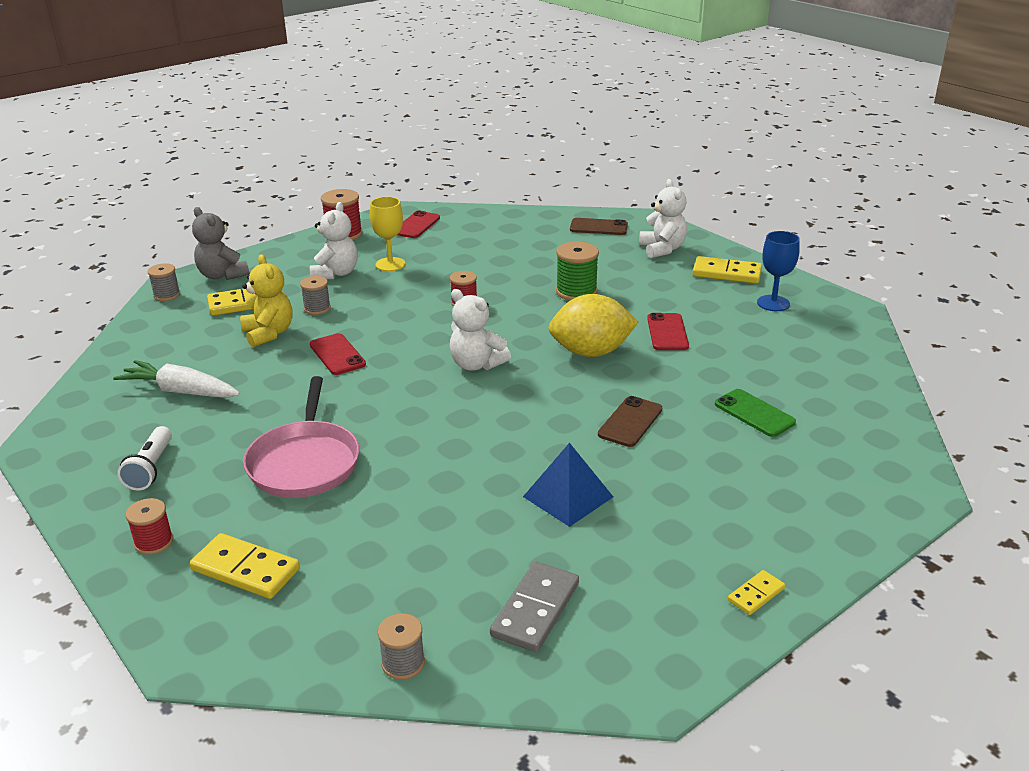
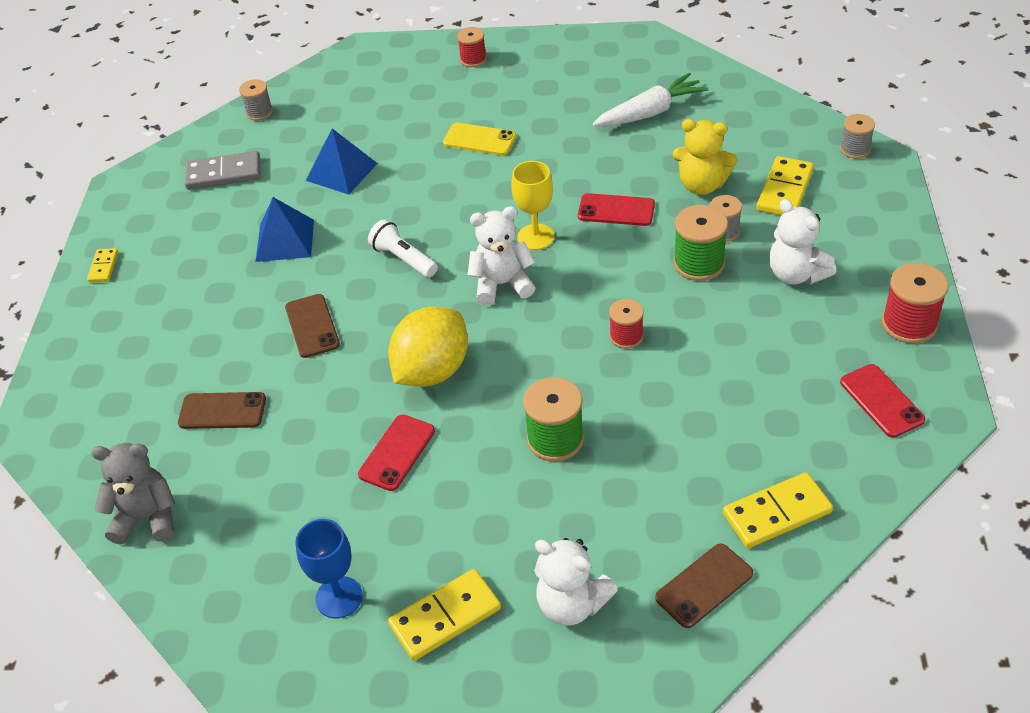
camera: 135 degrees right, 15 degrees up
(151, 468) = (556, 75): white flashlight -> white flashlight (403, 259)
(222, 275) = (870, 195): grey teddy bear -> grey teddy bear (147, 518)
(245, 570) = (403, 84): yellow domino -> yellow domino (776, 513)
(305, 462) = (479, 140): pink pan -> yellow phone
(362, 305) = (699, 263): none -> green spool
(390, 264) = (779, 325): yellow goblet -> yellow goblet (535, 237)
(439, 522) = (341, 172): none -> blue pyramid
(535, 609) = (223, 173): grey domino -> grey domino turned 75 degrees counterclockwise
(667, 332) = (397, 453): red phone -> red phone turned 75 degrees clockwise
(754, 413) = (222, 411): green phone -> brown phone

